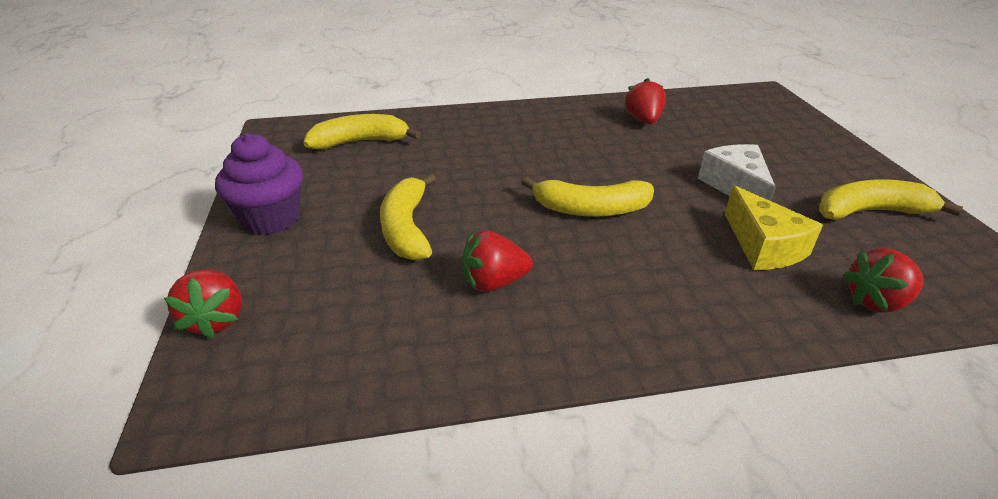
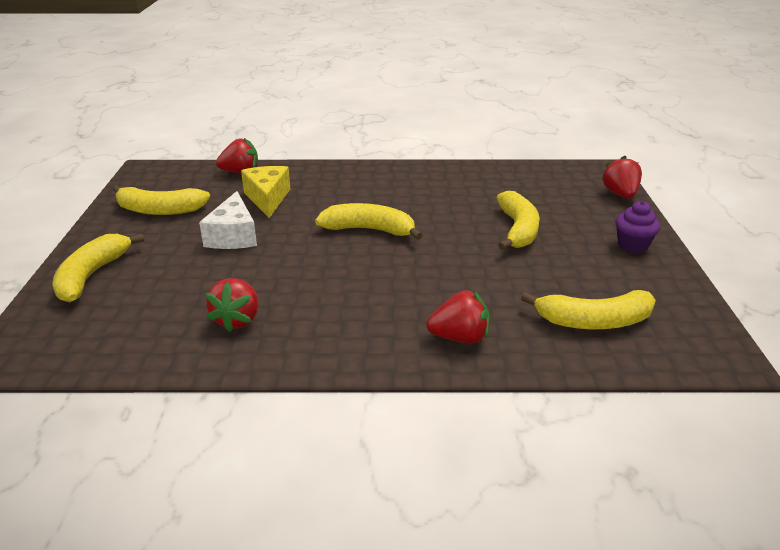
camera: 170 degrees left, 5 degrees down
(271, 219) = (632, 245): purple cupcake -> purple cupcake, size x0.64
(494, 283) = (456, 196): red strawberry -> red strawberry (459, 337)
(805, 138) = (92, 275): none -> yellow banana

